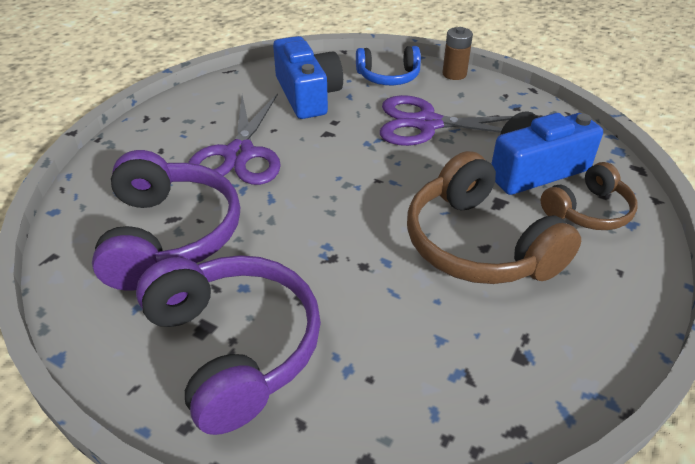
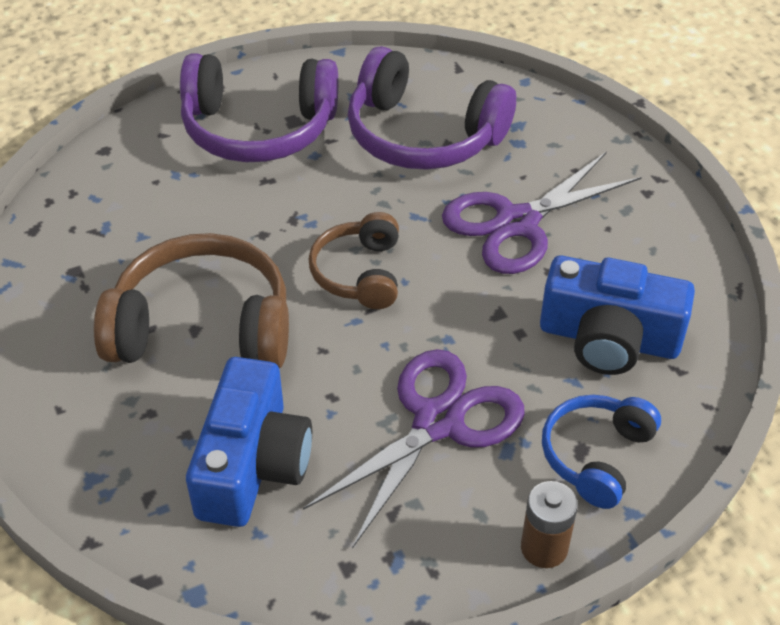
camera: 125 degrees right, 5 degrees up
(239, 154) = (516, 223): purple scissors -> purple scissors turned 75 degrees counterclockwise
(588, 211) = (146, 456): brown headphones -> brown headphones (360, 273)

